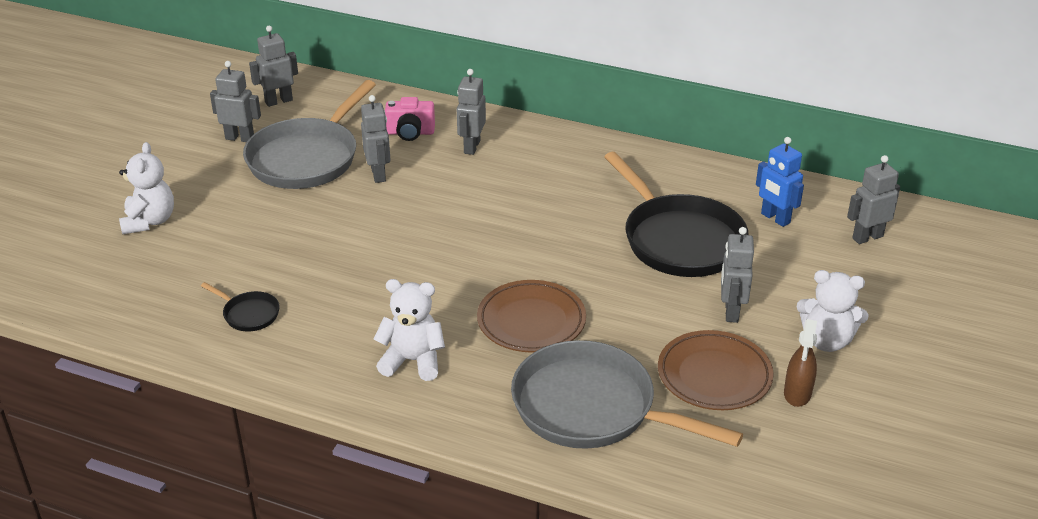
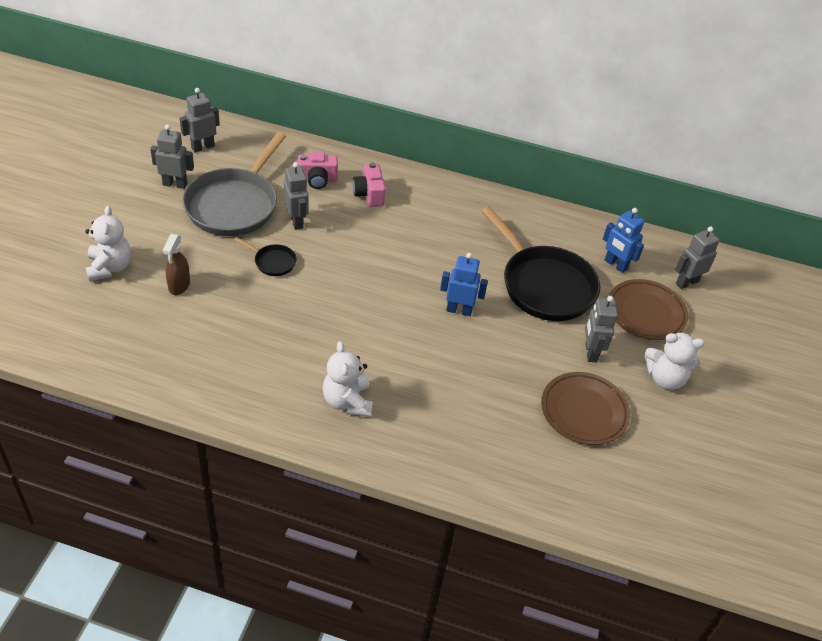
camera: 10 degrees left, 10 degrees up
(248, 314) = (207, 358): black pan -> black pan (272, 262)
(412, 361) = (347, 401): white teddy bear -> white teddy bear turned 105 degrees counterclockwise
(471, 147) = (369, 194): grey robot -> pink camera
(531, 321) = (437, 363): brown plate -> brown plate (646, 313)
(566, 266) = (459, 310): none -> blue robot
(592, 408) = (494, 443): grey pan -> none
(797, 394) = (648, 427): brown spray bottle -> brown spray bottle (179, 285)

